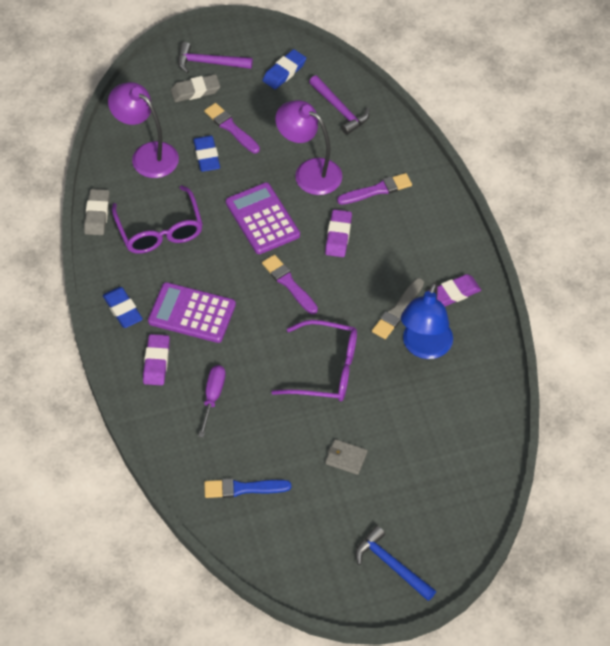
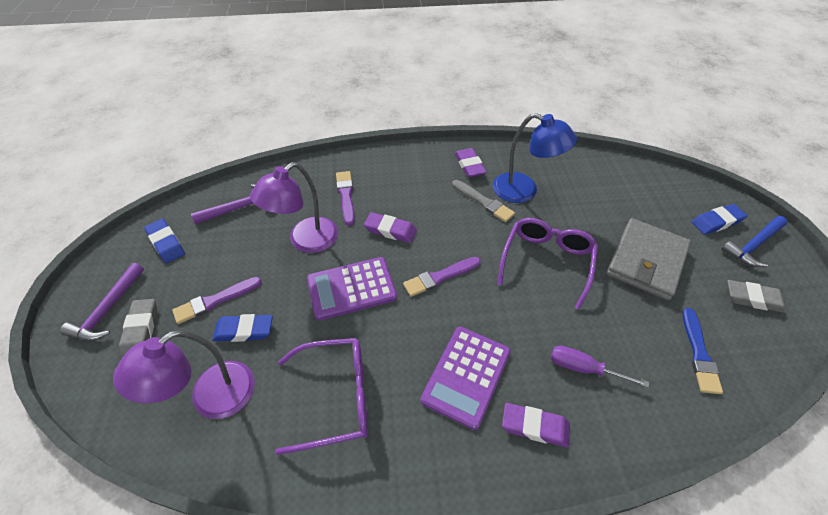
camera: 80 degrees left, 5 degrees down
(97, 214) = (284, 479): grey eraser -> grey eraser (753, 299)
(123, 310) = (451, 461): blue eraser -> blue eraser (716, 222)
(346, 458) = (646, 261): grey wallet -> grey wallet, size x2.29

